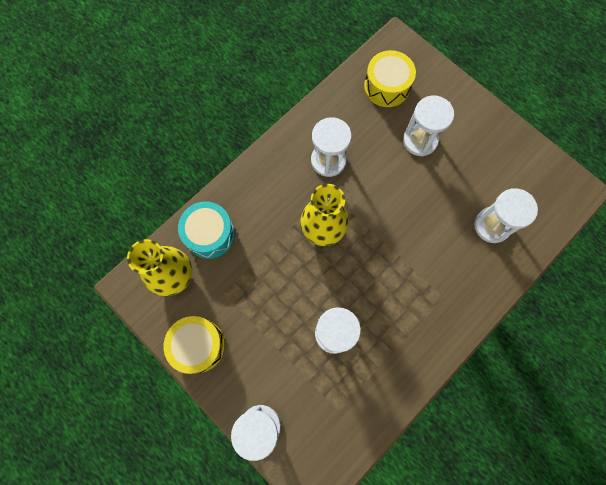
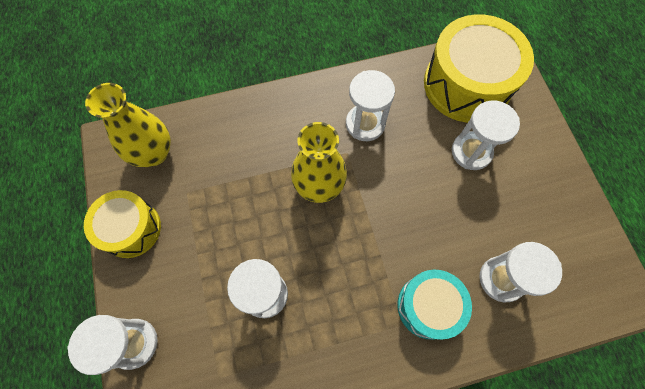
camera: 30 degrees right, 5 degrees down
(210, 234) = (210, 133): turquoise drum -> turquoise drum (428, 306)
(386, 86) = (467, 84): yellow drum -> yellow drum, size x1.67

